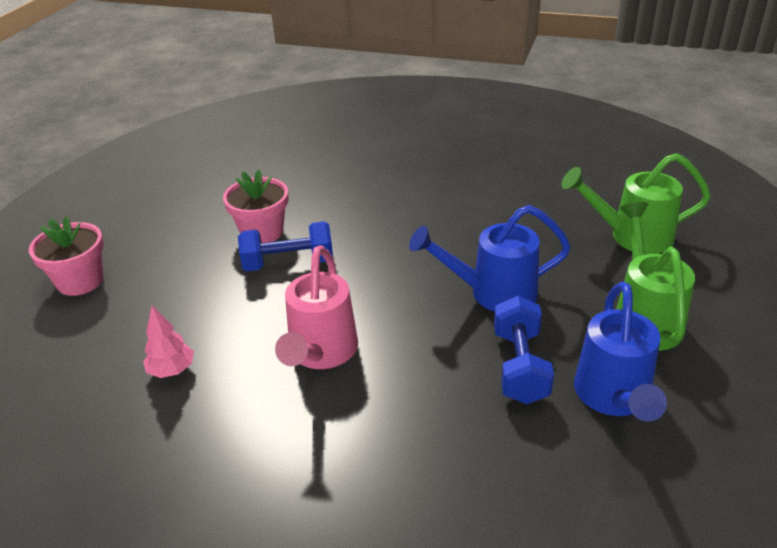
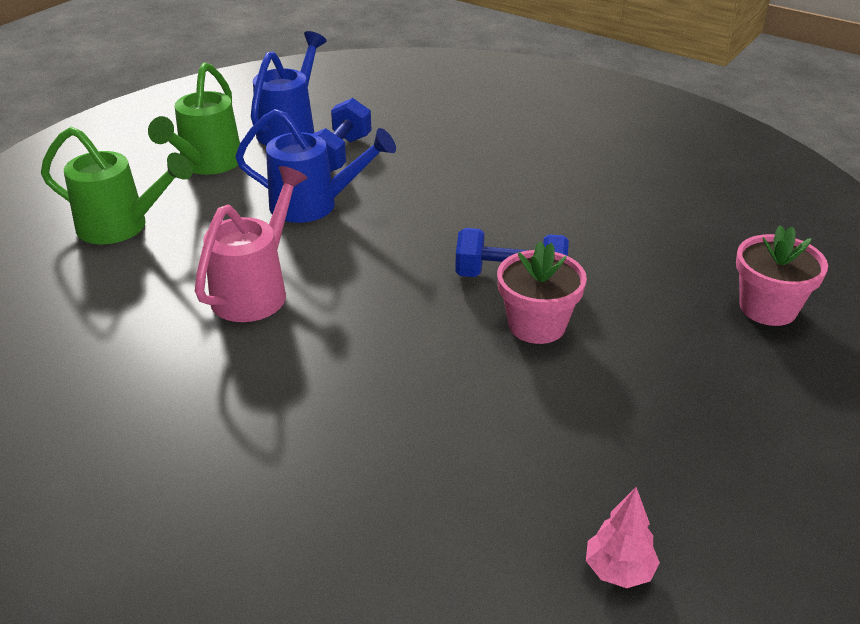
camera: 165 degrees left, 0 degrees up
(172, 370) = (635, 203): pink tree -> pink tree (619, 571)
(321, 353) = (498, 192): pink watering can -> pink watering can (255, 291)

